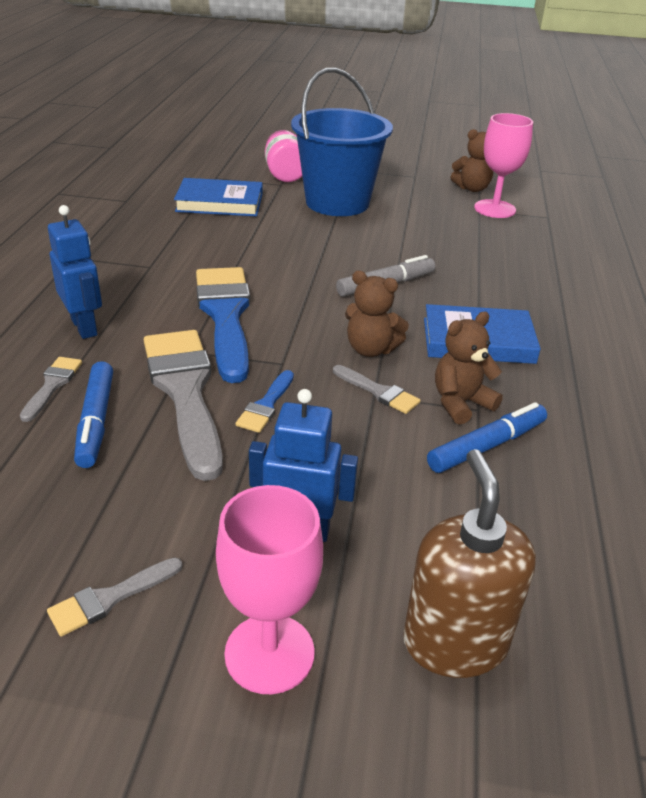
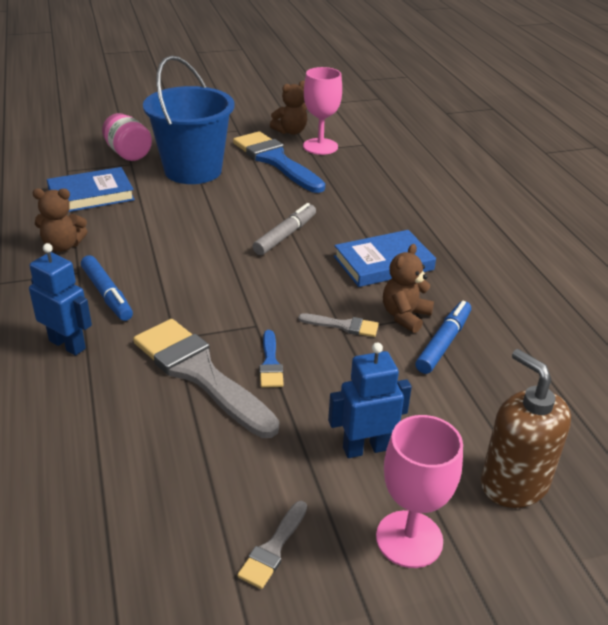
camera: 25 degrees left, 0 degrees up
(52, 385) = (84, 404): grey brush -> none
(96, 421) = (148, 421): blue marker -> blue marker (107, 294)
(225, 316) = (180, 299): blue brush -> blue brush (275, 161)
(371, 349) = (313, 293): brown teddy bear -> brown teddy bear (63, 246)

